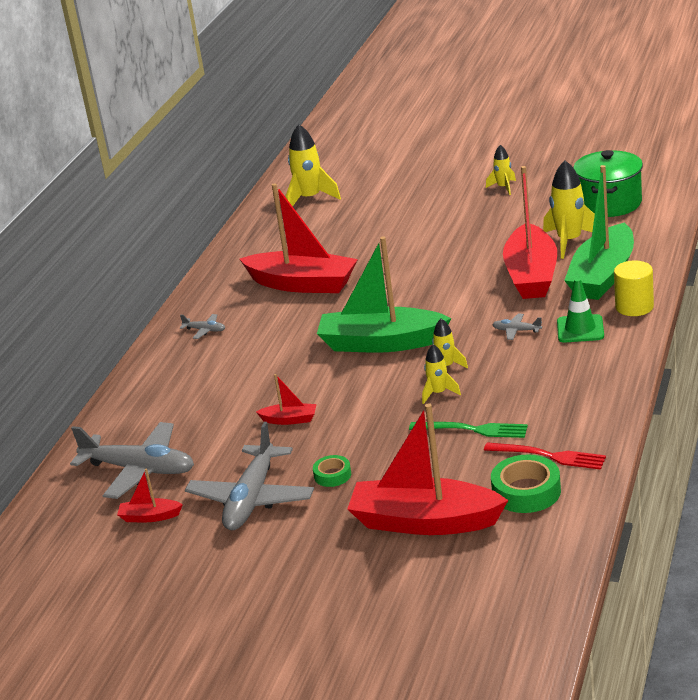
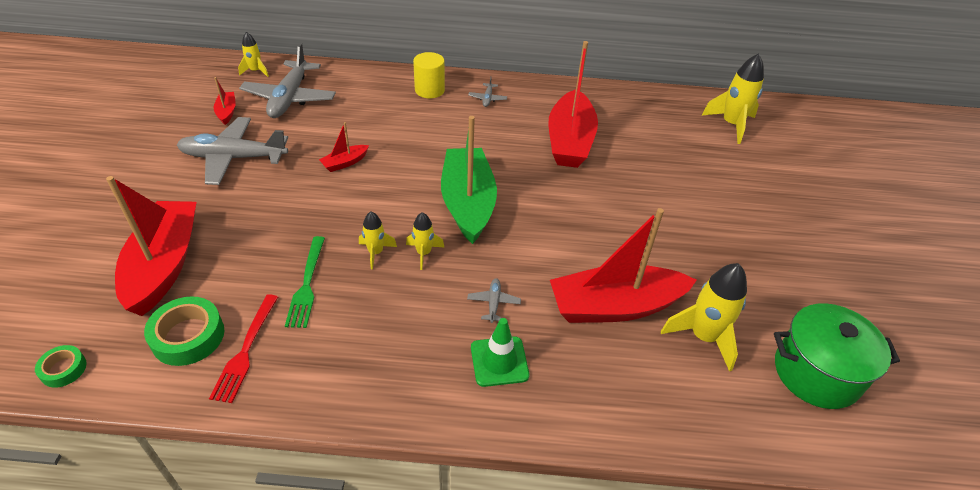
camera: 70 degrees right, 15 degrees up
(290, 420) = (345, 163): red boat -> red boat turned 60 degrees clockwise
(332, 475) = (254, 198): green tape -> green tape (63, 369)
(503, 187) = (815, 264): yellow rocket -> yellow rocket (256, 71)
(603, 276) = (626, 377): green boat -> none
(634, 307) = (555, 415): yellow cylinder -> yellow cylinder (429, 90)

